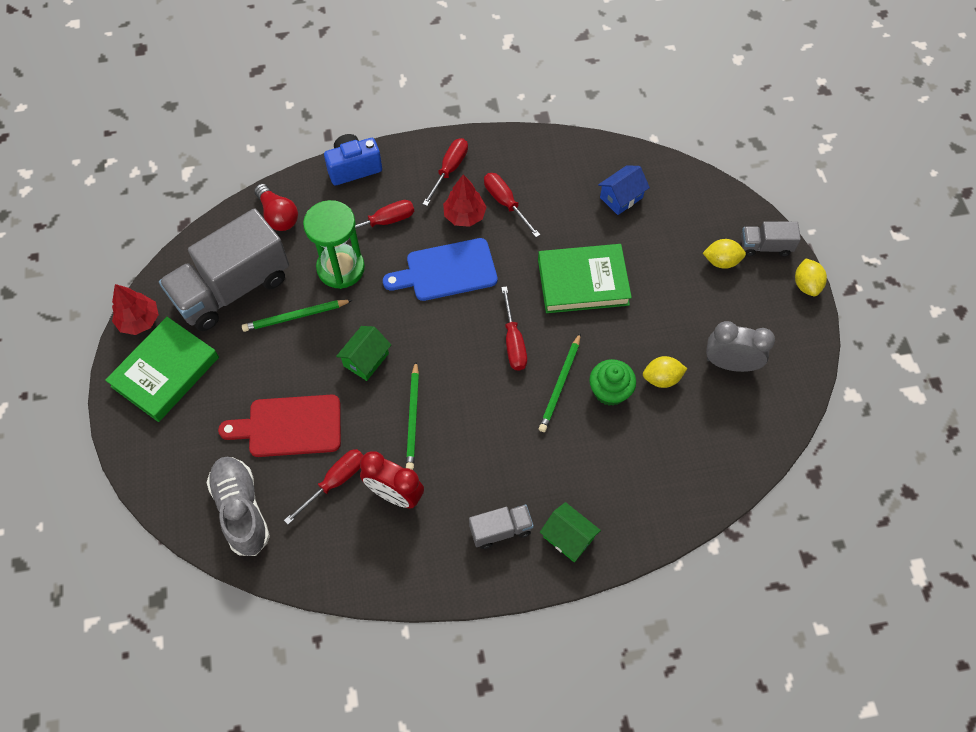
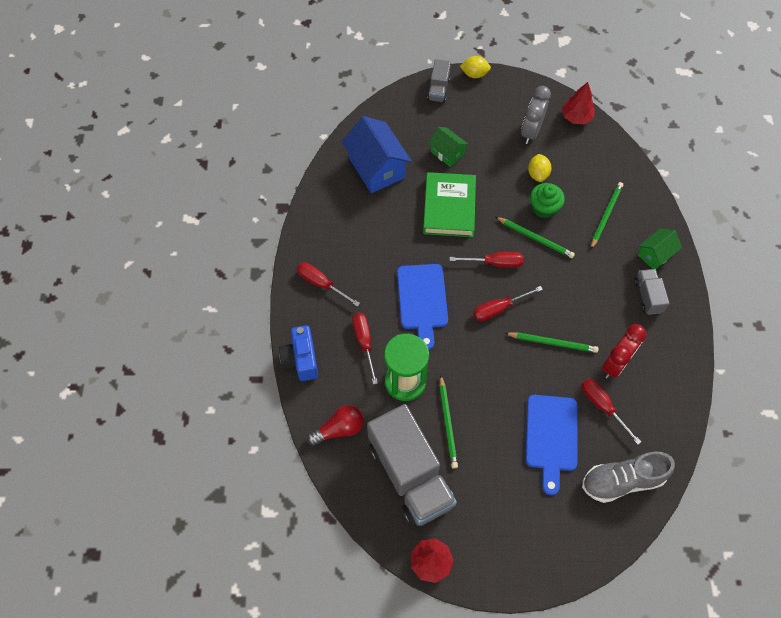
camera: 80 degrees left, 0 degrees up
(165, 372) = (487, 539): green book -> none
(289, 426) = (551, 437): red cutting board -> blue cutting board
(366, 360) = (497, 371): green house -> green house (447, 153)
(464, 215) = (371, 279): red tree -> red tree (576, 117)
(505, 203) = (364, 247): red screwdriver -> red screwdriver (498, 309)
(617, 469) = (606, 215): none -> green pencil
(621, 197) = (376, 168): blue house -> blue house, size x1.79
(721, 261) = (446, 118): yellow lemon -> none

